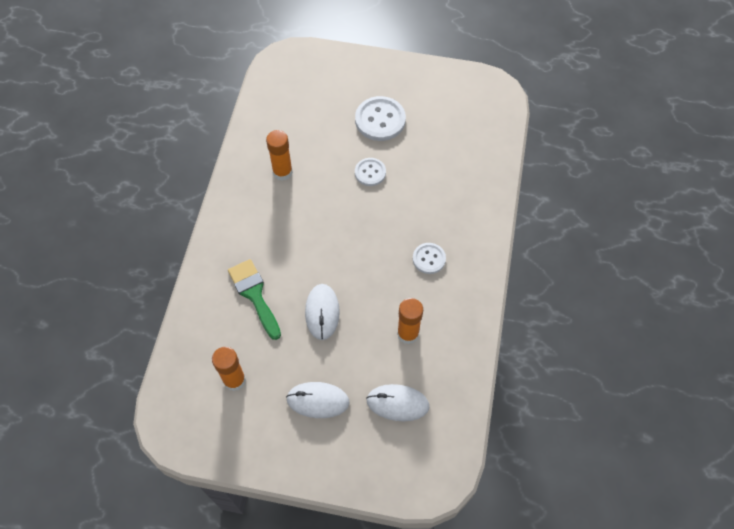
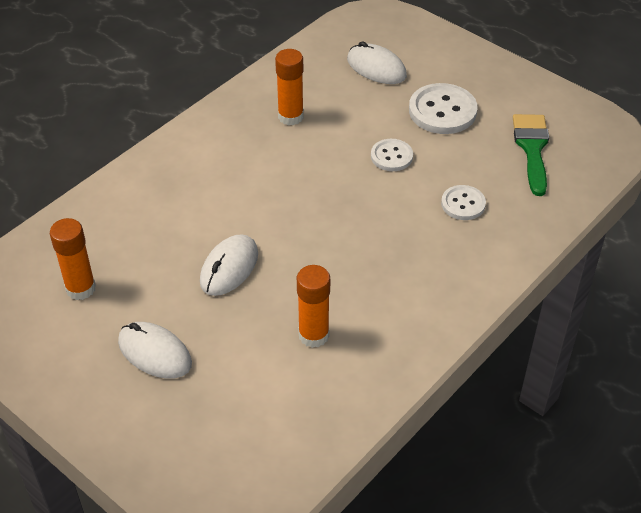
camera: 30 degrees right, 15 degrees down
(254, 294) = (168, 217): green brush -> green brush (532, 148)
(397, 403) = (245, 402): white mouse -> white mouse (376, 68)
(429, 259) = (398, 270): white button -> white button (463, 204)

